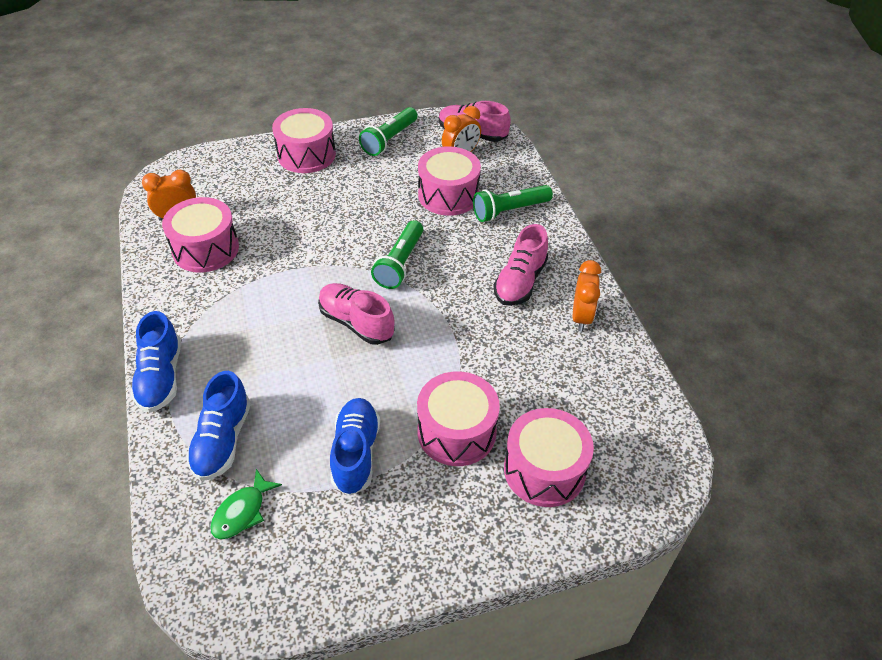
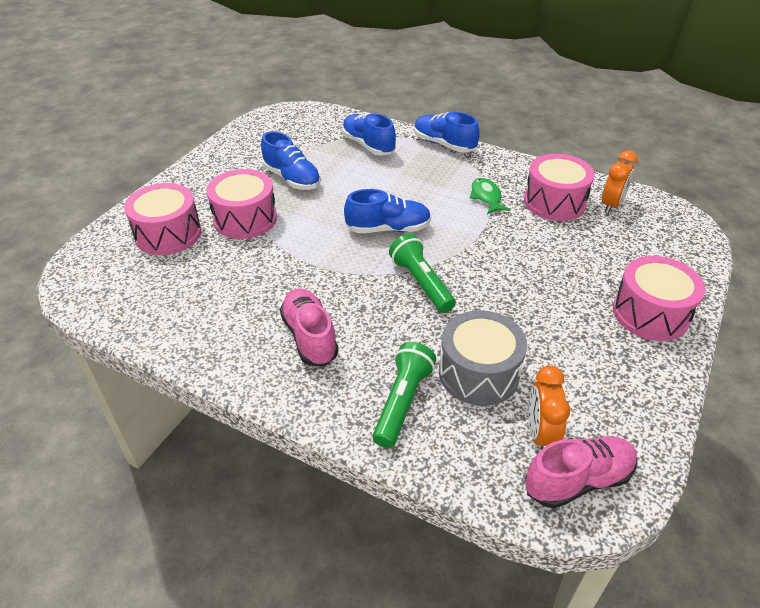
camera: 135 degrees right, 5 degrees down
(242, 512) = (316, 134): green fish -> green fish (486, 197)
(356, 323) = (388, 229): pink shoe -> blue shoe
(389, 140) = (629, 392): green flashlight -> none
(448, 195) = (478, 373): pink drum -> grey drum
(581, 317) = (226, 343): orange clock -> none

